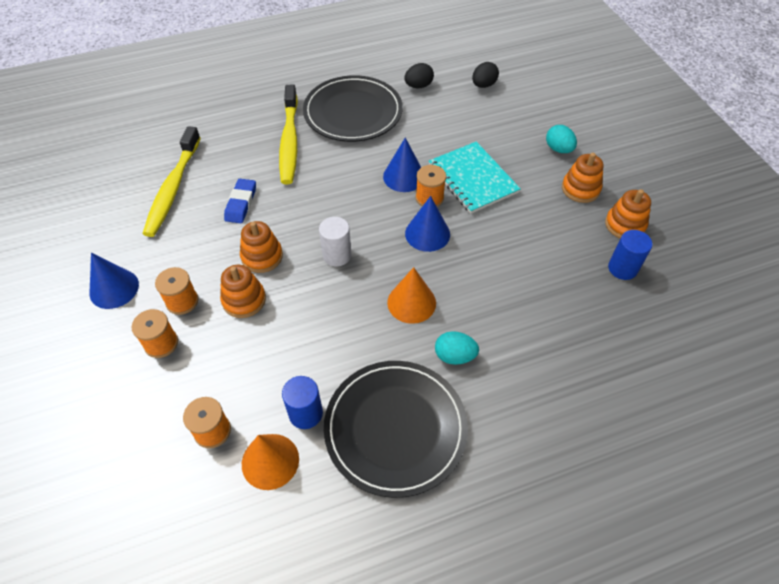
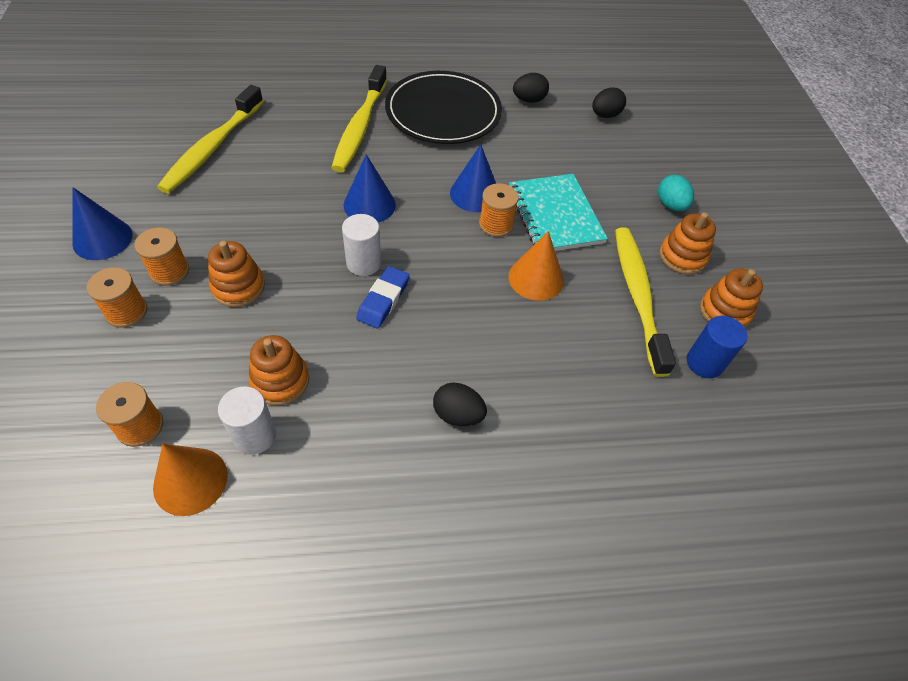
camera: 10 degrees right, 0 degrees up
(241, 203) = (279, 181): blue eraser -> blue eraser (383, 300)
(262, 256) = (278, 244): orange stacking toy -> orange stacking toy (280, 380)
(305, 413) = (254, 435): blue cylinder -> white cylinder
(395, 428) = (353, 483): black plate -> none
(411, 302) = (430, 338): orange cone -> orange cone (536, 278)
(427, 233) = (478, 264): blue cone -> blue cone (369, 205)
(454, 356) = (458, 415): turquoise egg -> black egg
(557, 229) = (637, 297): none -> yellow toothbrush

